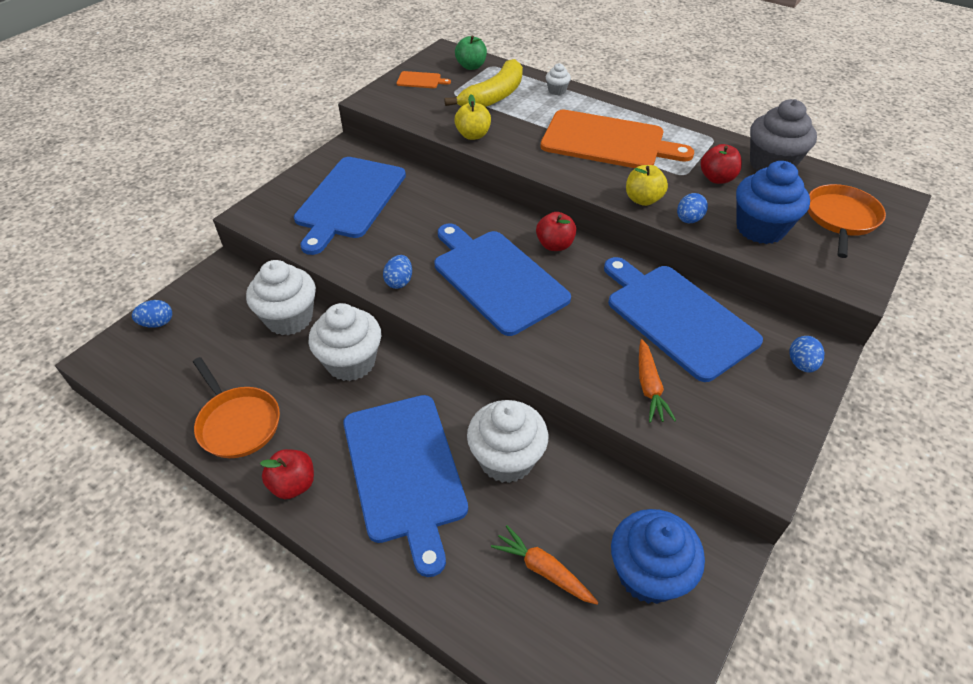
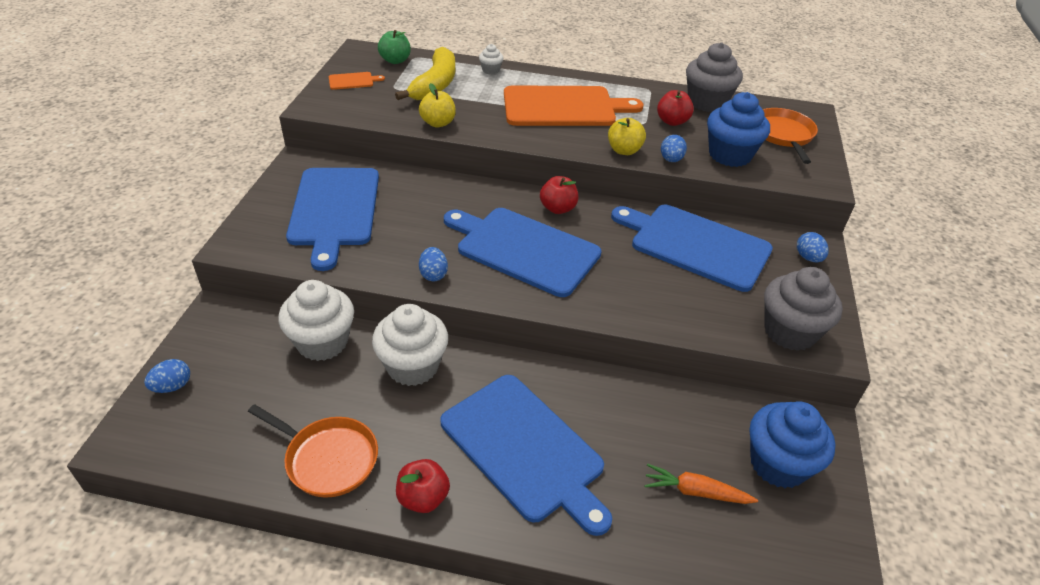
camera: 25 degrees left, 5 degrees down
(506, 459) = (610, 409): white cupcake -> none
(649, 387) = (707, 307): orange carrot -> none
(726, 439) = (789, 332): none -> grey cupcake

